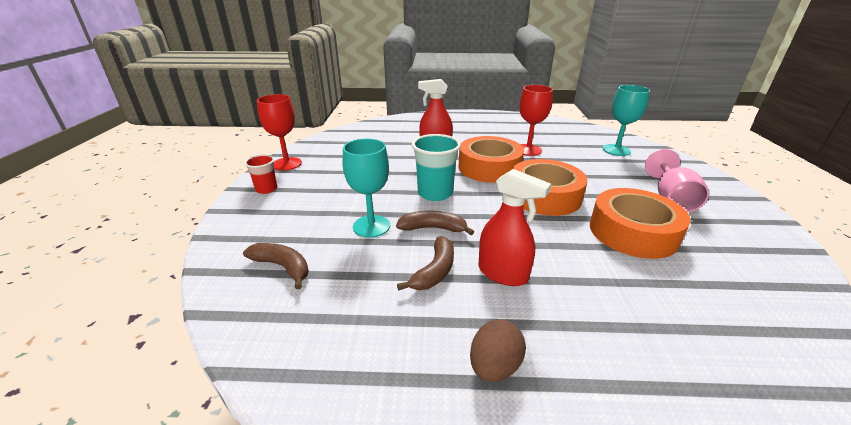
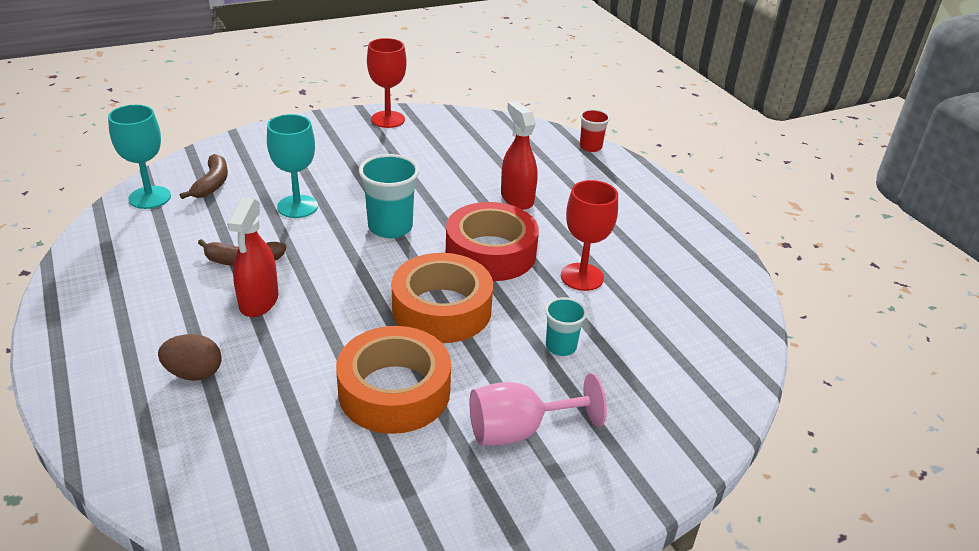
camera: 60 degrees right, 5 degrees up
(266, 189) = (328, 129): red cup -> red cup (590, 147)
(433, 228) = (315, 243): brown banana -> none
(489, 167) = (490, 253): orange tape -> red tape
(494, 366) = (137, 316): brown egg -> brown egg (194, 373)
(592, 170) = (561, 346): none -> turquoise cup
(616, 150) = (669, 369): turquoise goblet -> turquoise goblet (150, 197)

